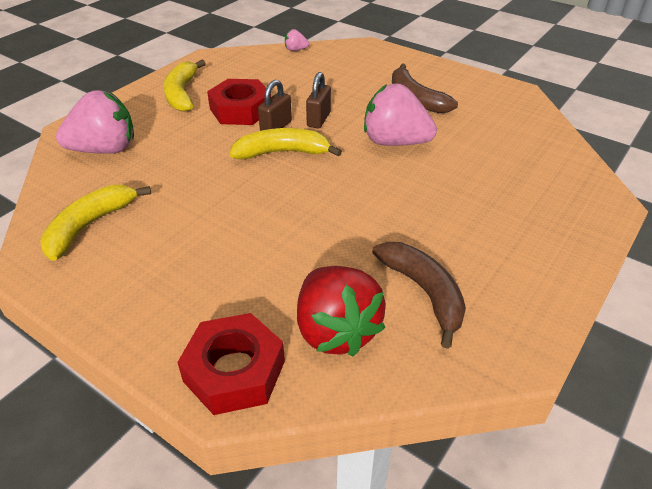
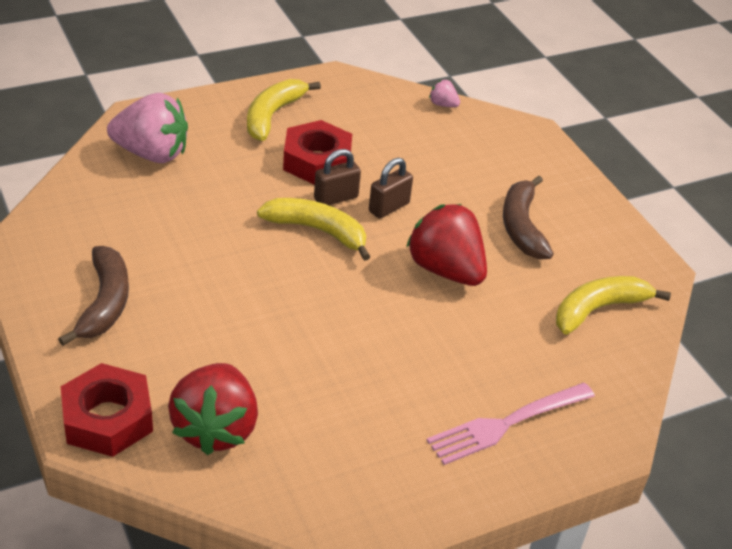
camera: 25 degrees right, 0 degrees up
(89, 226) = (85, 231): yellow banana -> yellow banana (598, 309)
(395, 142) = (445, 270): pink strawberry -> red strawberry
(424, 292) = (324, 435): brown banana -> brown banana (105, 303)
(536, 221) = (506, 424): none -> pink fork

